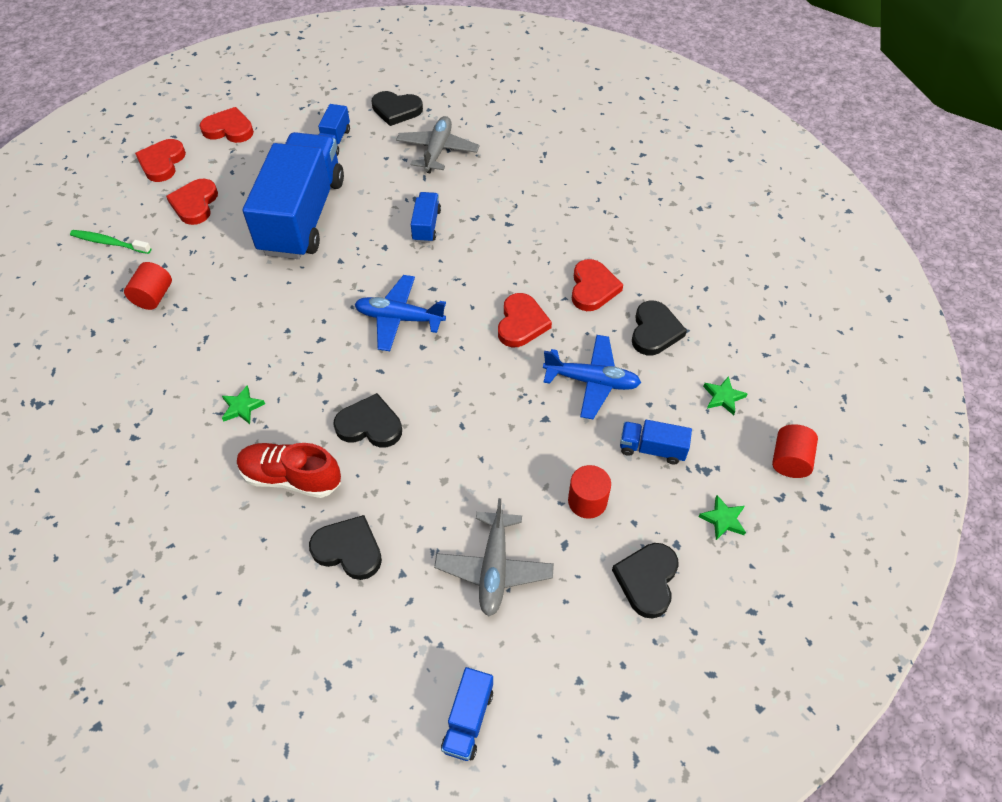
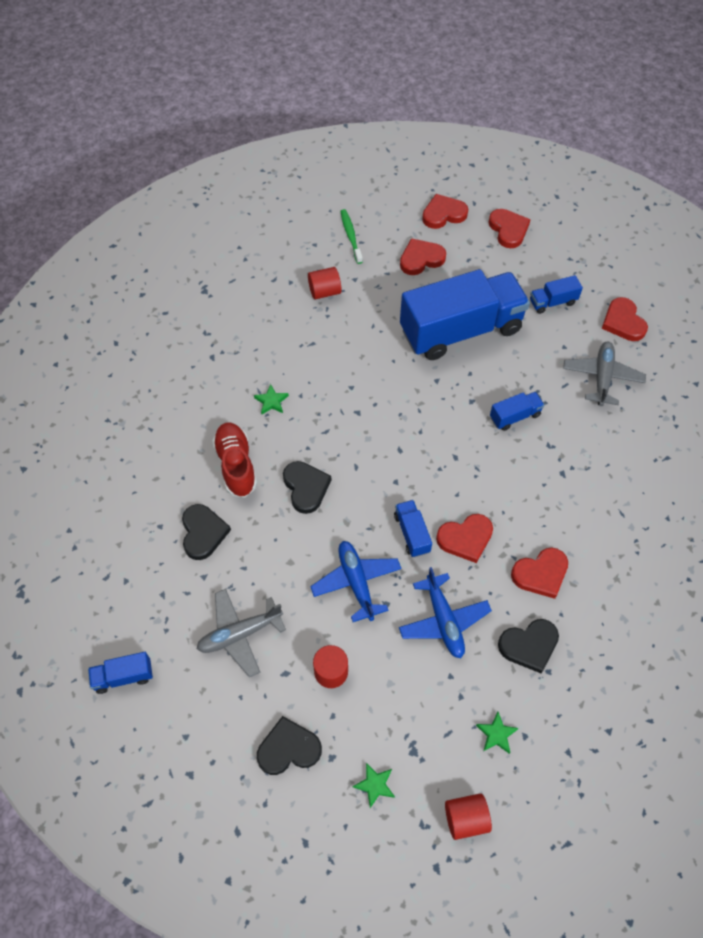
camera: 60 degrees right, 5 degrees up
(396, 110) = (623, 322): black heart -> red heart
(399, 318) = (410, 451): blue plane -> blue plane (356, 582)
(437, 151) = (602, 377): grey plane -> grey plane turned 60 degrees counterclockwise
(652, 449) = (408, 698): blue truck -> blue truck (412, 533)

